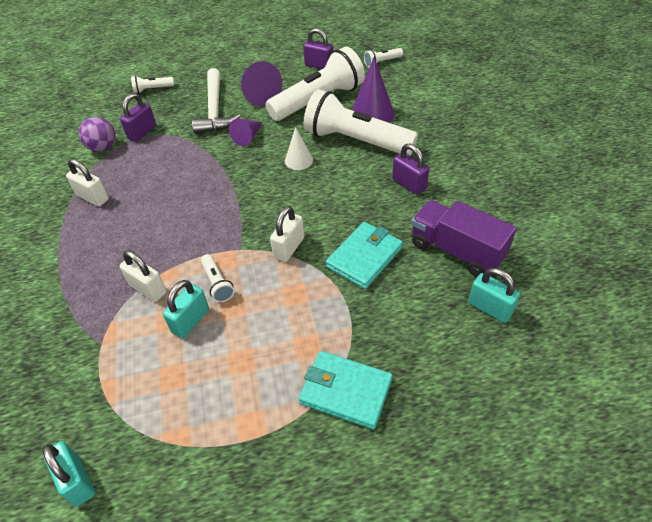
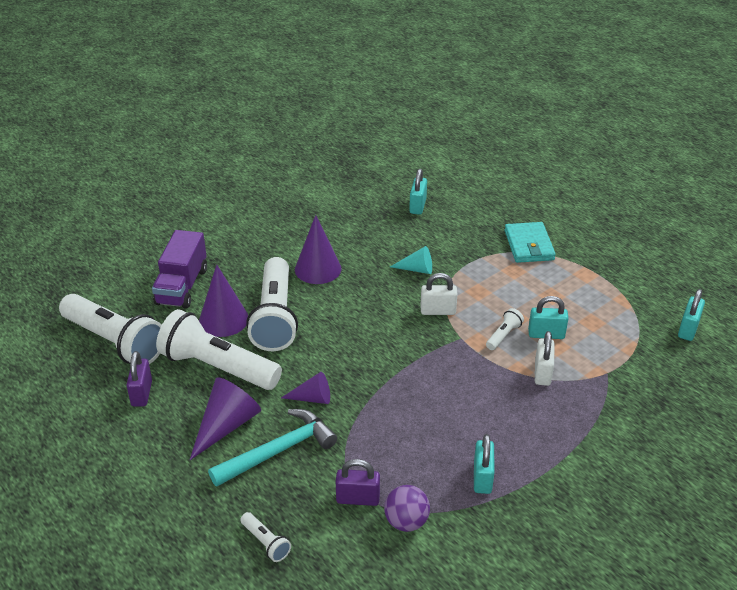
camera: 120 degrees left, 10 degrees down
(93, 197) = (482, 478): white padlock -> turquoise padlock
(214, 110) = (278, 451): white hammer -> turquoise hammer
(298, 160) = (327, 345): white cone -> none
(364, 257) = (416, 269): turquoise wallet -> turquoise cone
(382, 62) = (115, 342): white flashlight -> white flashlight, size x2.39
(409, 184) = (318, 269): purple padlock -> purple cone
(457, 250) = (376, 229): purple truck -> purple truck (182, 286)

